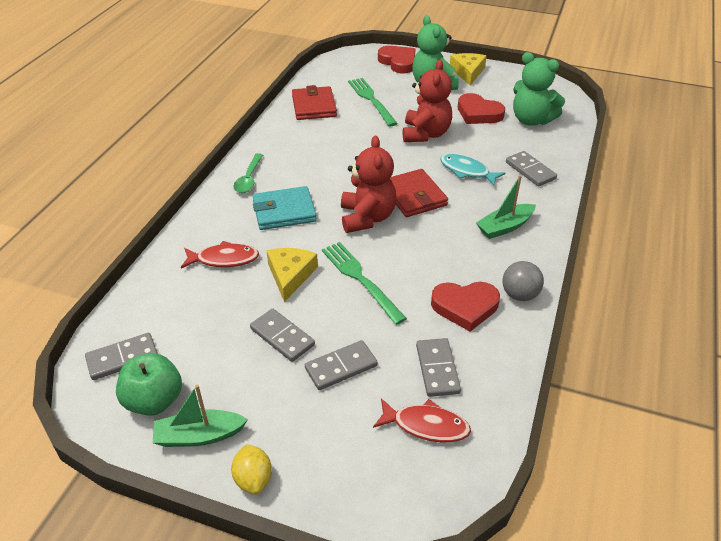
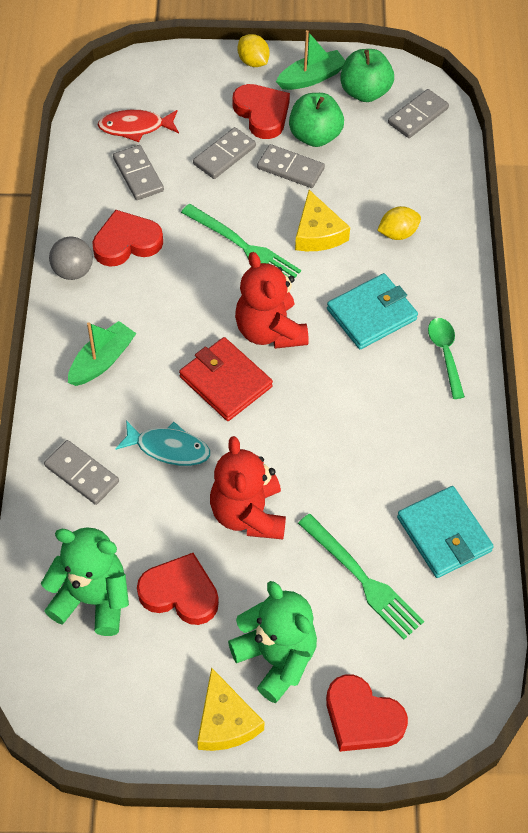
camera: 160 degrees right, 15 degrees up
(224, 259) = (398, 233): red fish -> yellow lemon
(239, 364) = (315, 136): none -> green apple
(279, 404) = (262, 113): none -> red heart
(314, 106) = (444, 534): red wallet -> turquoise wallet

